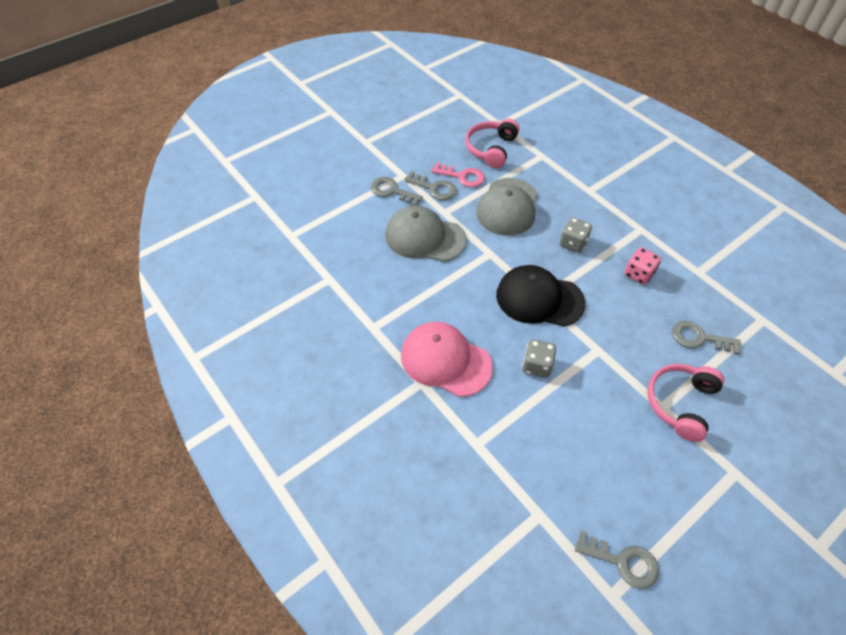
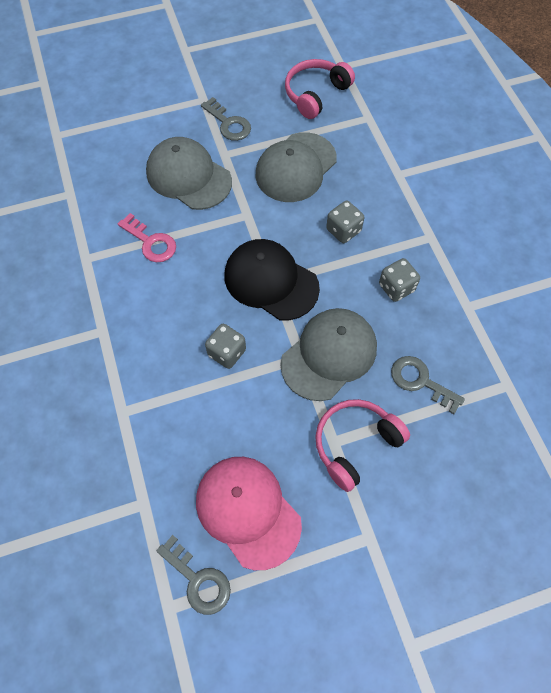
camera: 20 degrees right, 10 degrees up
(392, 191) = (182, 114): grey key -> none
(445, 360) = (138, 316): pink cap -> pink cap (248, 511)
(462, 176) = (266, 118): pink key -> pink key (151, 242)
(618, 341) = (329, 355): none -> grey cap
(638, 274) = (396, 288): pink dice -> grey dice

